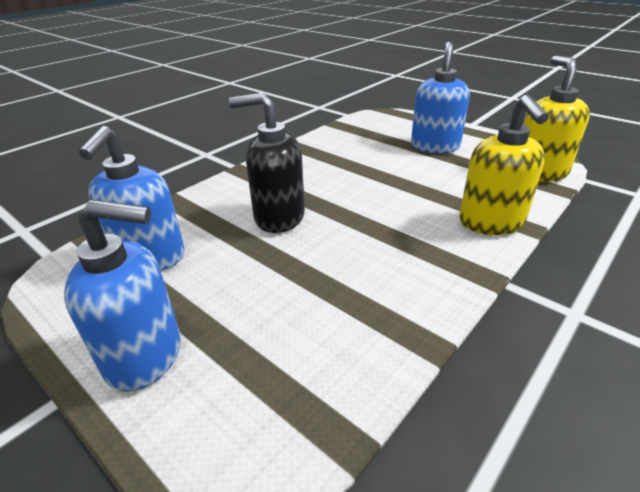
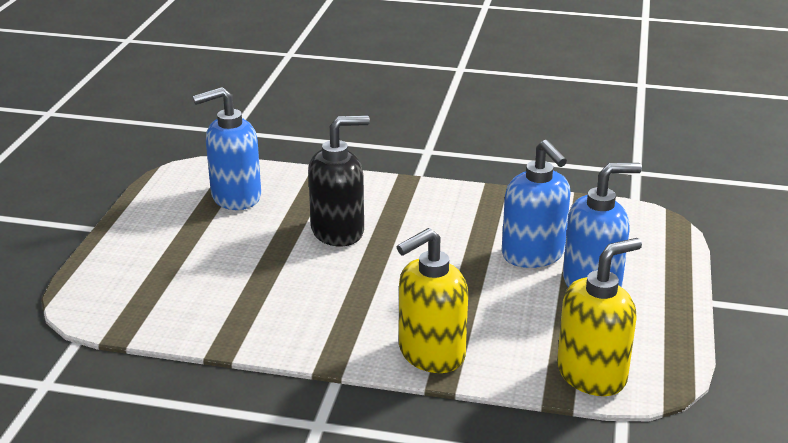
camera: 60 degrees right, 5 degrees down
(145, 355) = (141, 239): blue soap dispenser -> blue soap dispenser (533, 255)
(278, 217) = (338, 231): black soap dispenser -> black soap dispenser turned 90 degrees clockwise

